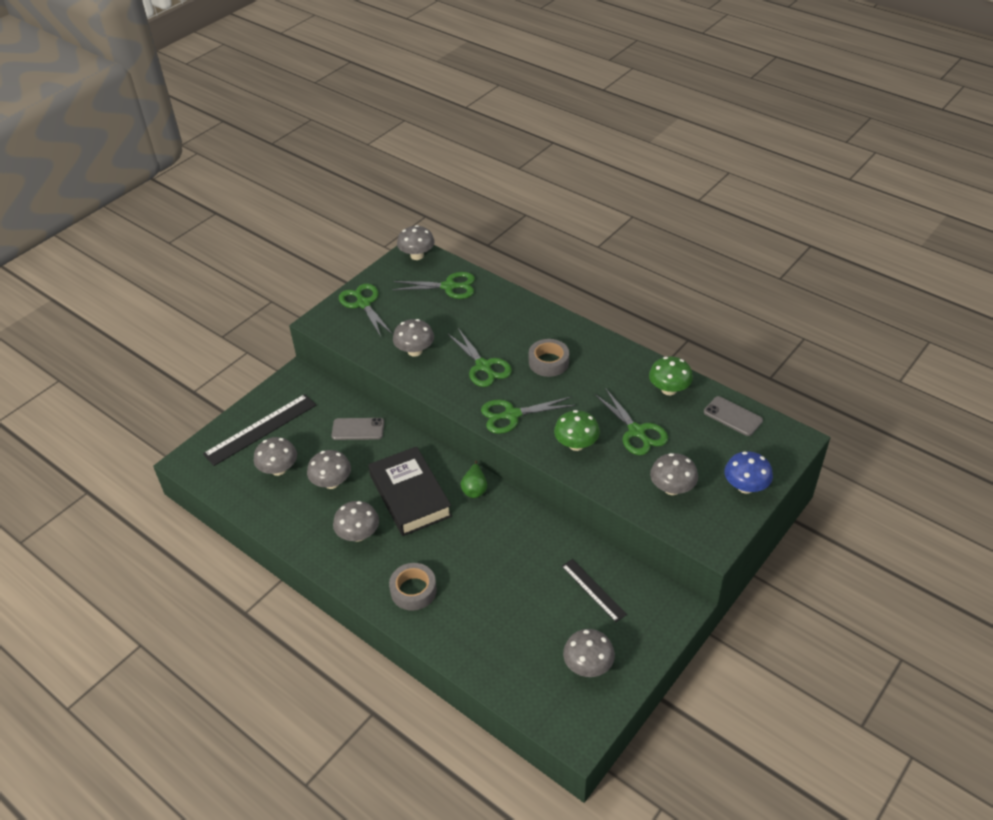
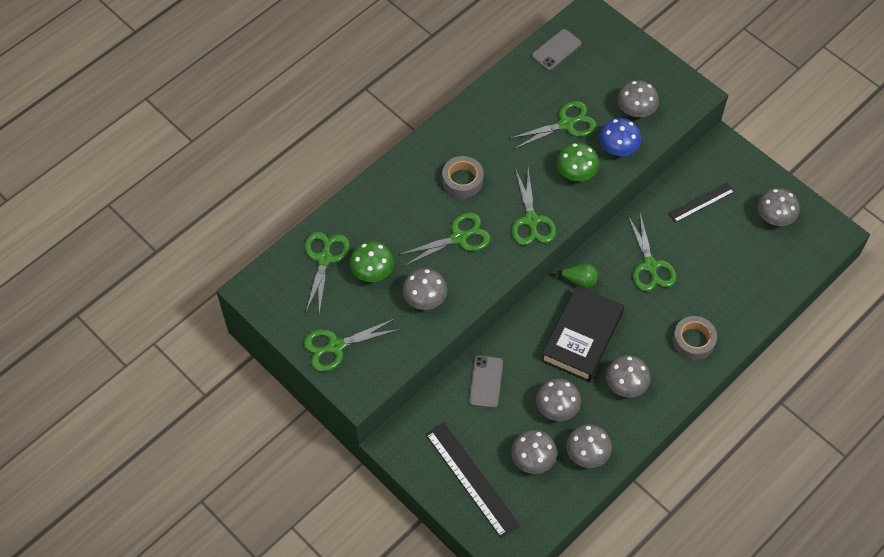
camera: 85 degrees left, 15 degrees up
(410, 496) = (582, 337): black book -> black book turned 45 degrees counterclockwise
(417, 255) = (260, 287): grey mushroom -> grey mushroom (587, 454)
(501, 547) = (650, 266): none -> green scissors
(669, 389) = (515, 90): green mushroom -> green mushroom (372, 272)
(745, 487) = (638, 59): blue mushroom -> blue mushroom (618, 148)

